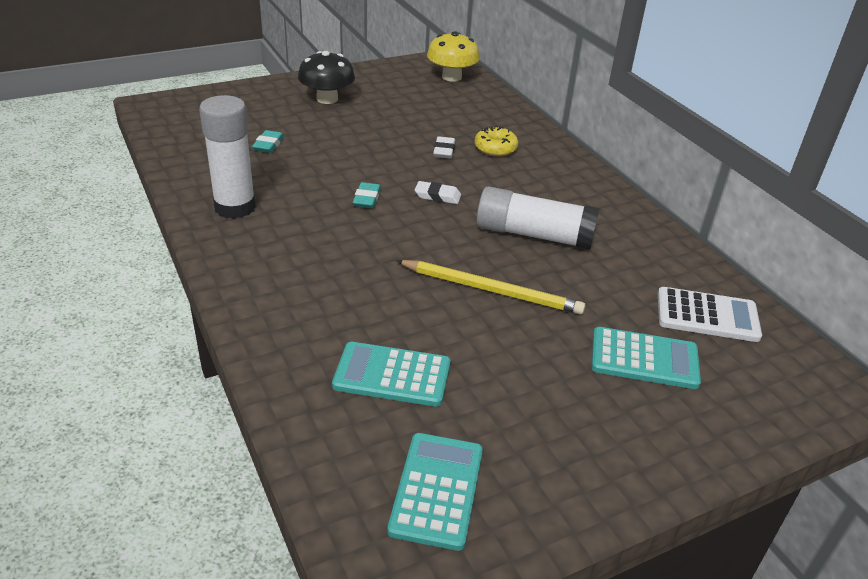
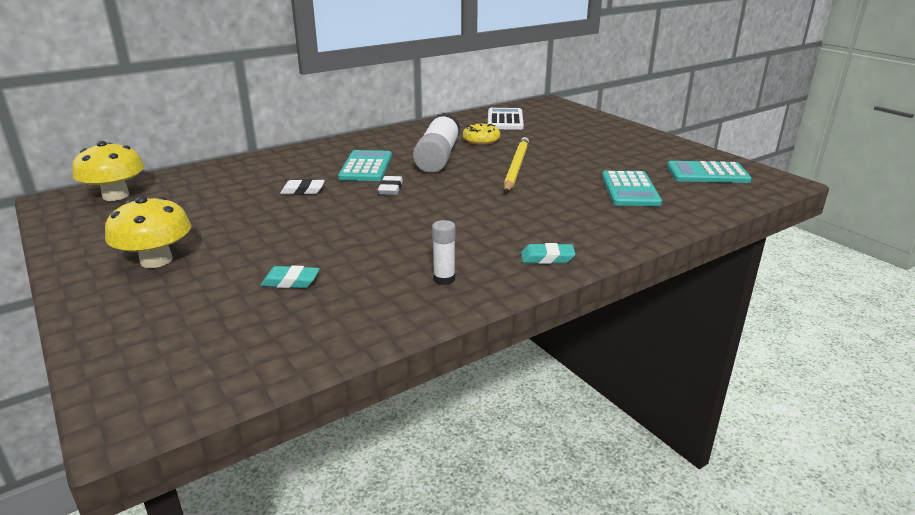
camera: 95 degrees left, 10 degrees down
(235, 207) = (444, 279): white glue stick -> white glue stick, size x0.46
(327, 99) = (156, 260): black mushroom -> yellow mushroom
(367, 199) = (404, 216): turquoise eraser -> turquoise eraser (547, 258)
(495, 148) = (297, 171): yellow donut -> yellow donut (481, 140)
(644, 359) = (556, 133): turquoise calculator -> turquoise calculator (366, 167)

